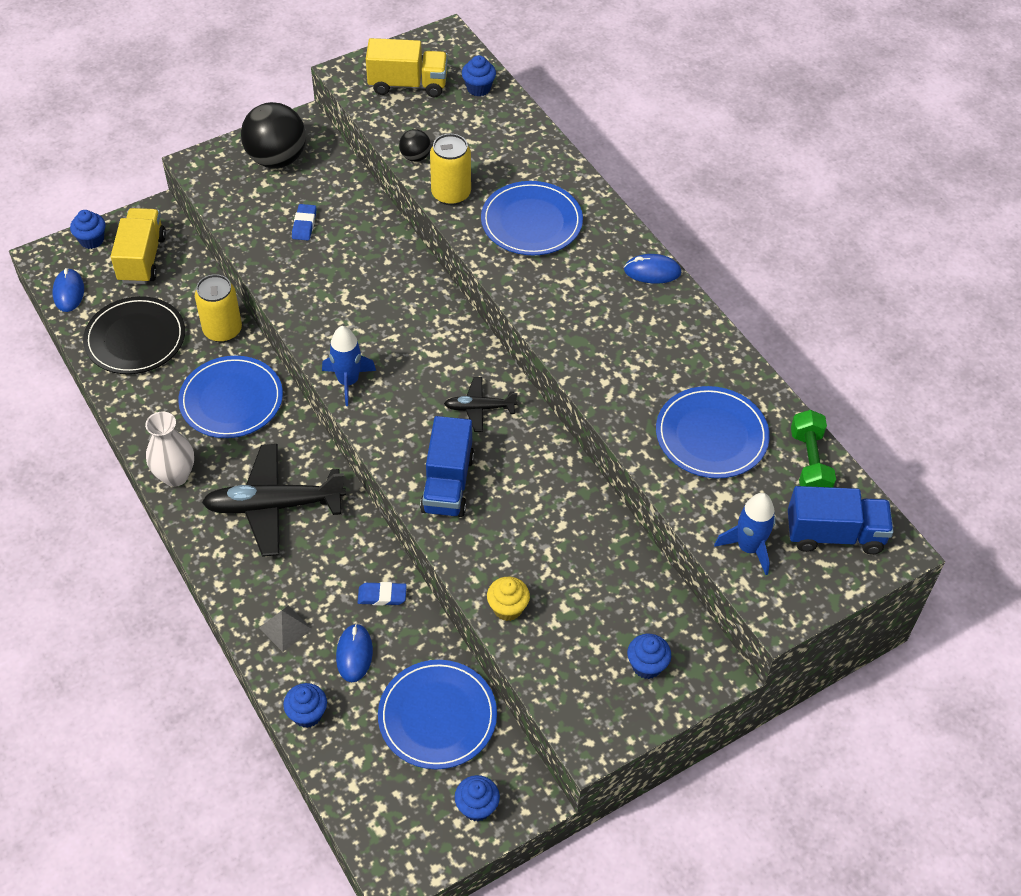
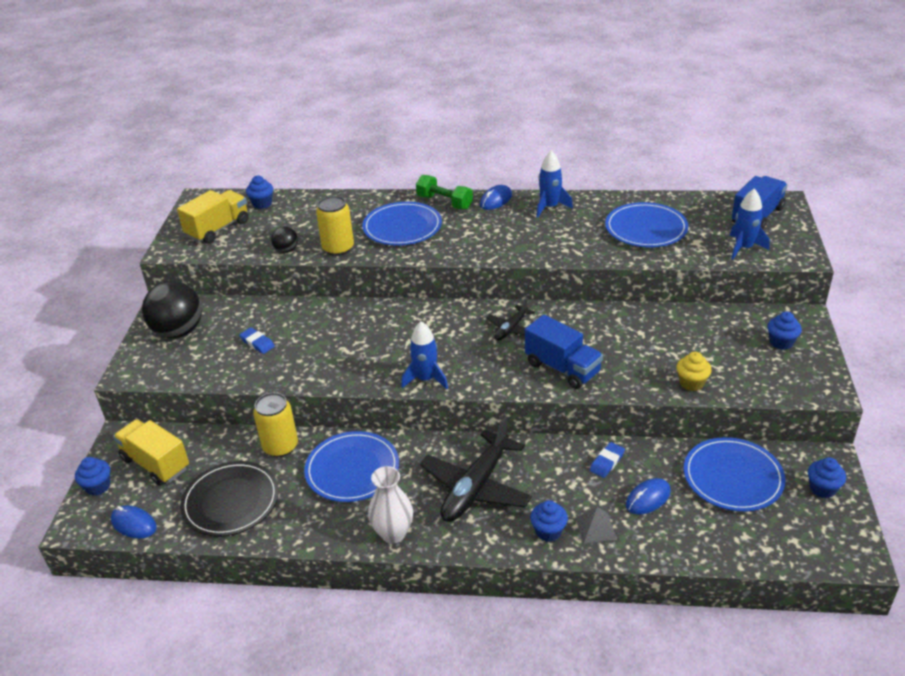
camera: 50 degrees left, 15 degrees down
(307, 714) = (684, 548): blue cupcake -> blue cupcake (548, 531)
(354, 654) = (648, 498): blue mouse -> blue mouse turned 75 degrees counterclockwise
(680, 326) = (550, 207): none -> blue rocket
(809, 463) = (697, 204): green dumbbell -> green dumbbell (444, 202)

